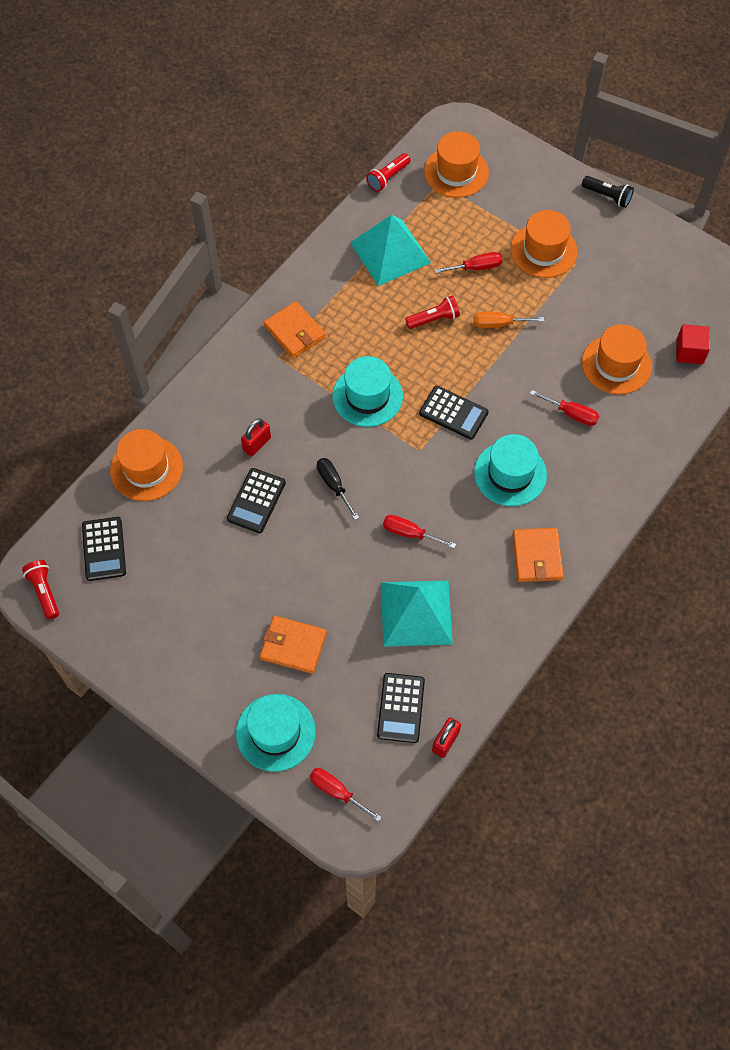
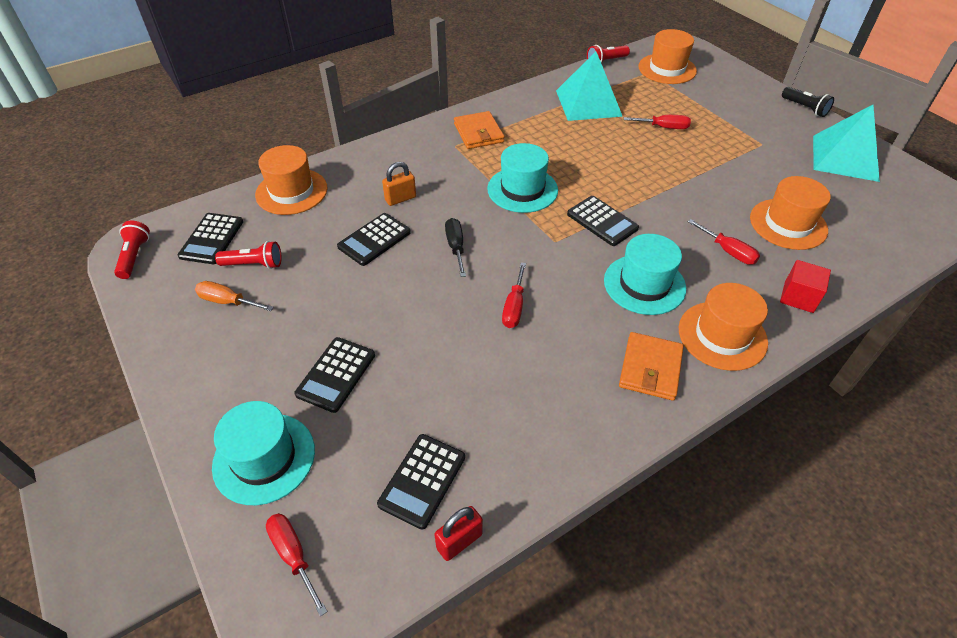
camera: 20 degrees right, 15 degrees down
(257, 444) = (400, 199): red padlock -> orange padlock
(293, 646) = (336, 374): orange wallet -> black calculator
(410, 533) = (514, 307): red screwdriver -> red screwdriver turned 120 degrees counterclockwise
(416, 613) = (487, 383): turquoise pyramid -> turquoise pyramid (845, 158)
(434, 319) = (610, 152): red flashlight -> red flashlight (254, 264)
(499, 324) = (672, 168): orange screwdriver -> orange screwdriver (228, 301)
(543, 250) = (733, 129): orange hat -> orange hat (722, 335)
(689, 351) = (873, 232): red cube -> red cube (798, 297)

